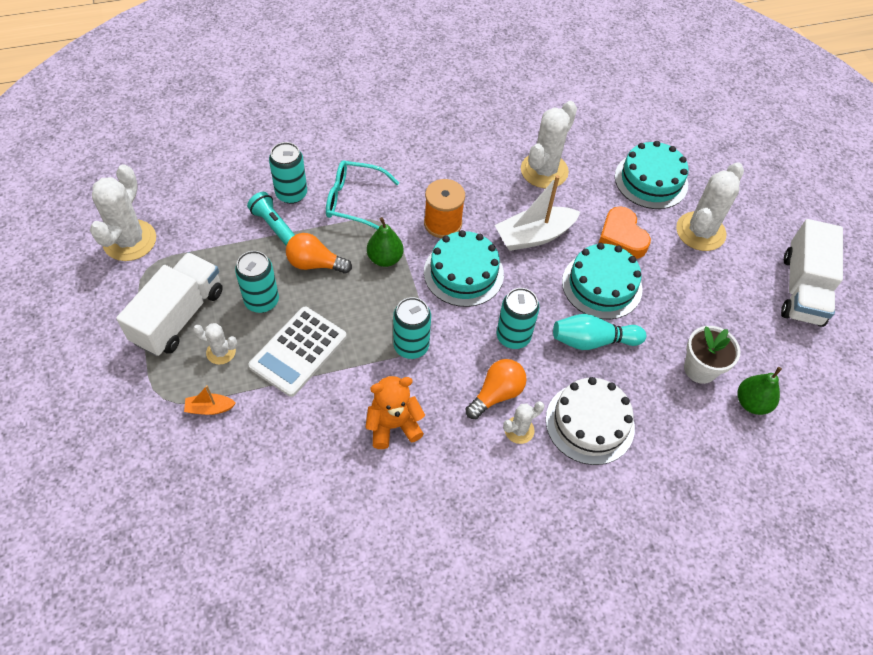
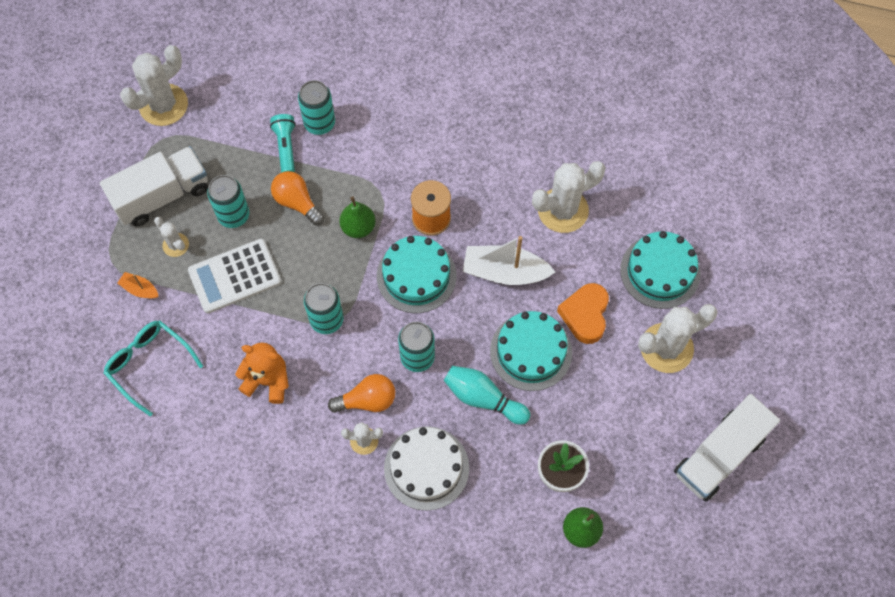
camera: 35 degrees right, 10 degrees up
(354, 201) = (369, 157): turquoise glasses -> turquoise glasses (149, 365)

